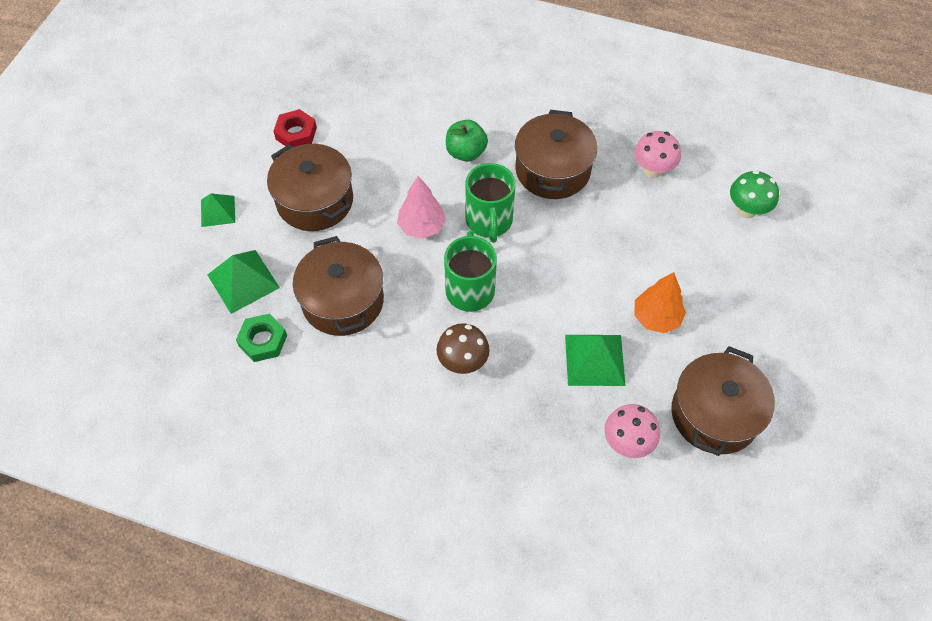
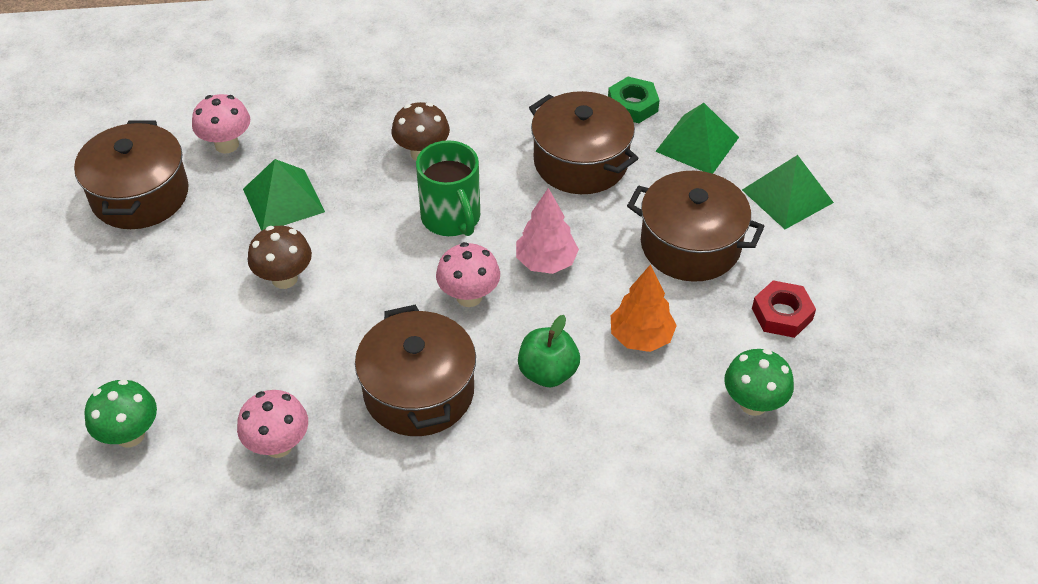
camera: 155 degrees right, 10 degrees down
(217, 211) = (787, 196): green pyramid -> green pyramid, size x1.54
(357, 91) = (753, 403): none -> green mushroom
(489, 221) = (469, 296): green mug -> pink mushroom
(615, 286) = (284, 278): none -> brown mushroom
(656, 318) = (225, 262): orange tree -> orange tree (641, 337)

